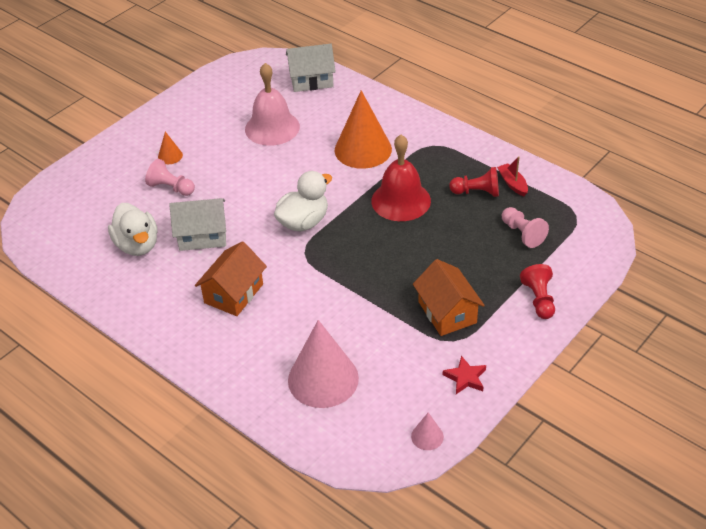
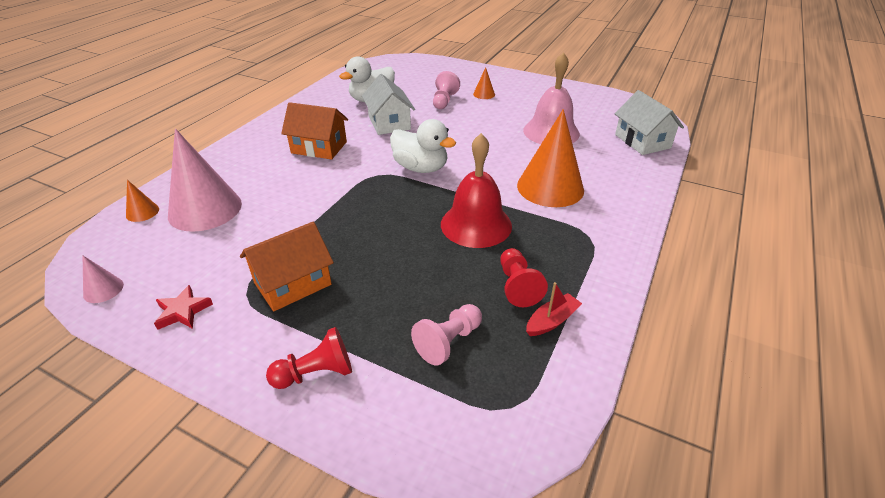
camera: 75 degrees right, 5 degrees down
(312, 429) = (142, 212): none -> orange cone

